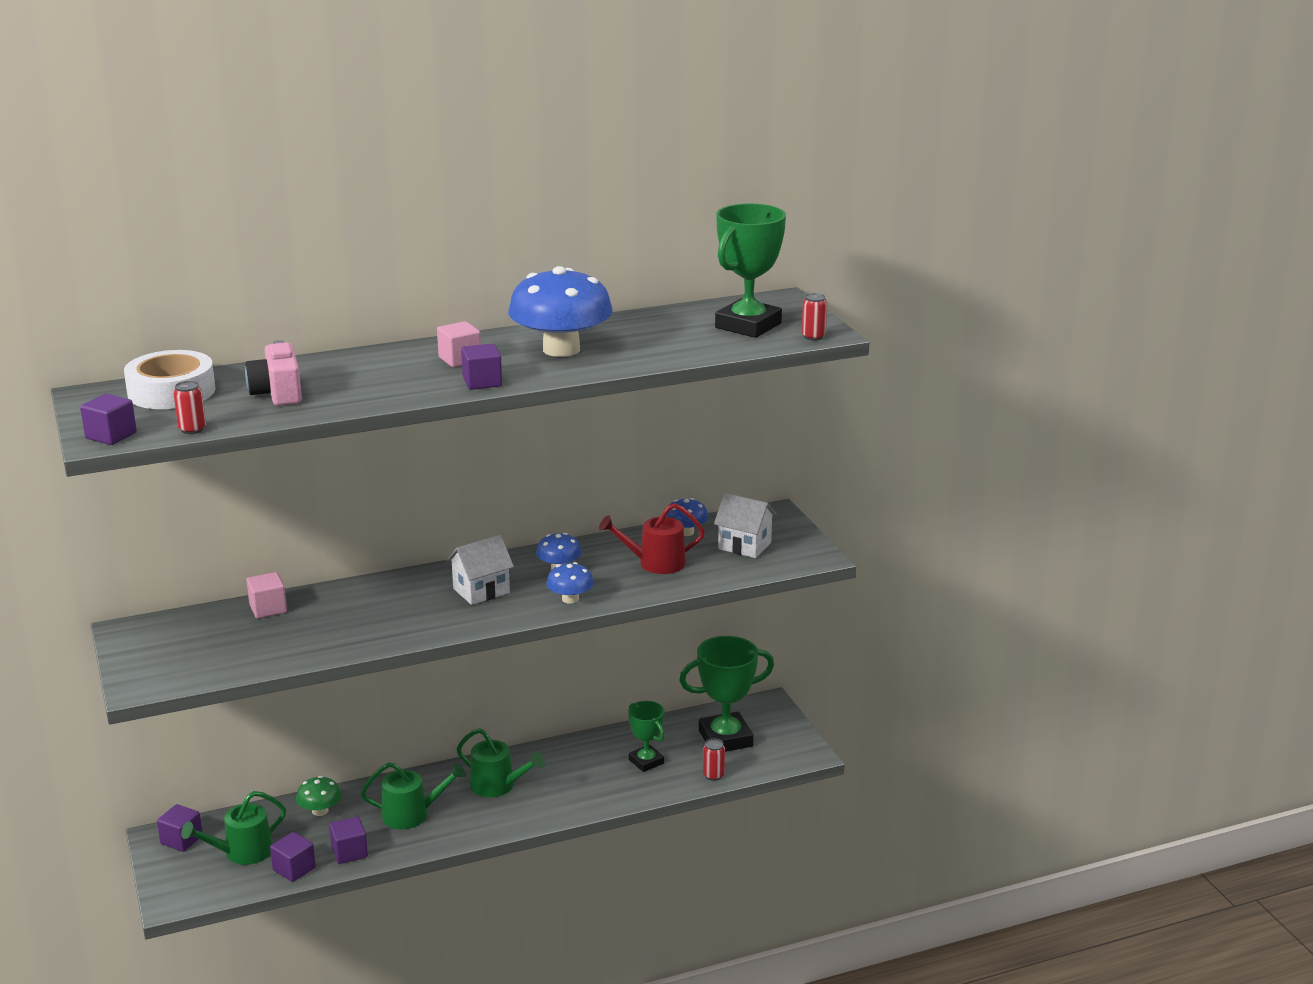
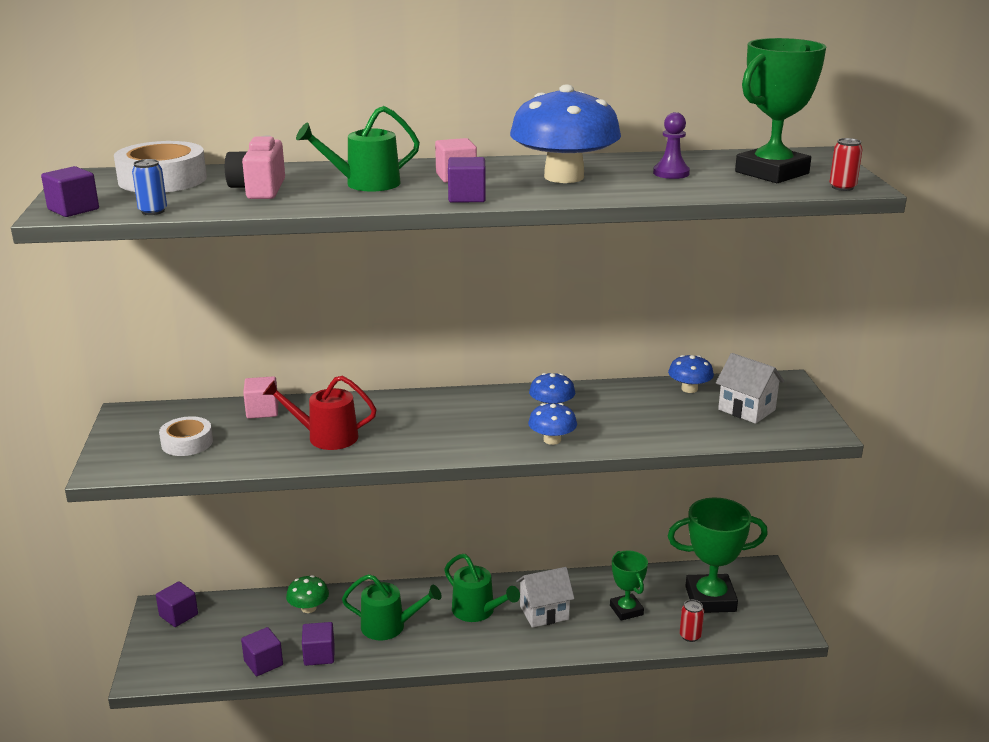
camera: 15 degrees right, 0 degrees up
(192, 429) = (153, 211): red can -> blue can
(207, 650) = (187, 443): none -> white tape
(242, 852) = (225, 637): green watering can -> green watering can (365, 184)
(481, 591) = (467, 420): white house -> white house (544, 613)
(655, 563) = (650, 415): red watering can -> red watering can (326, 437)
(658, 335) = (671, 173): none -> purple pawn

